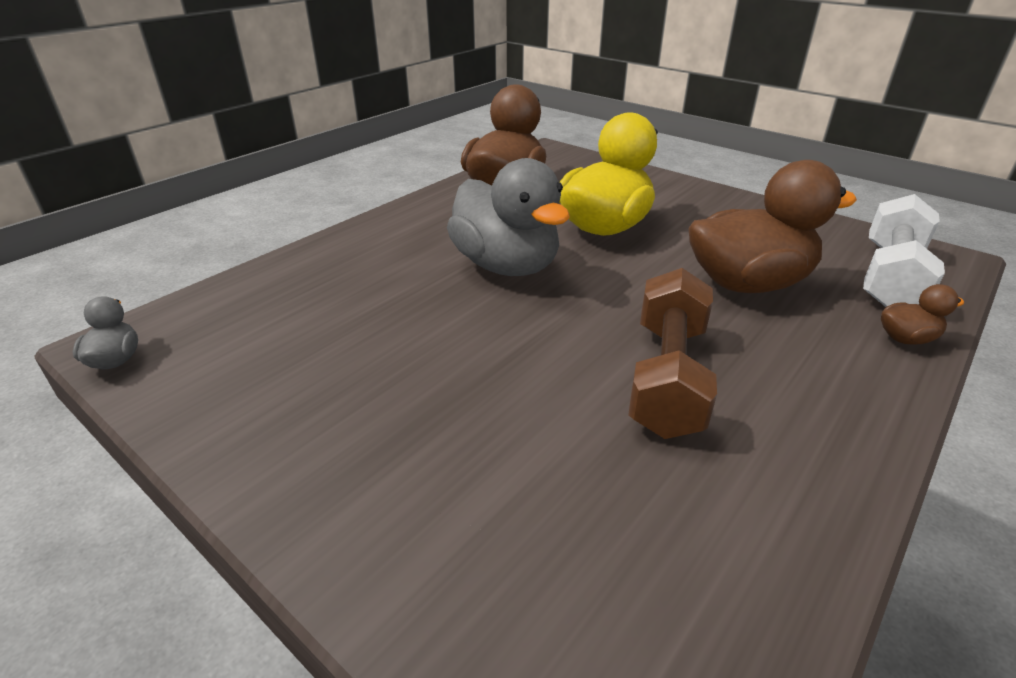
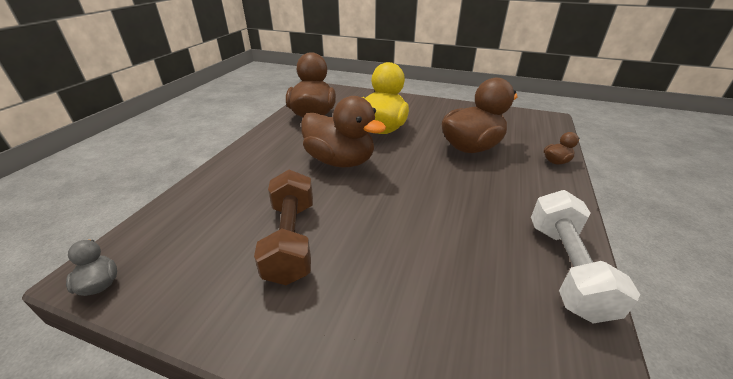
camera: 20 degrees left, 0 degrees up
(506, 266) = (340, 161): grey duck -> brown duck
(667, 377) = (463, 207): brown dumbbell -> brown dumbbell (291, 240)
(891, 277) = (531, 131): white dumbbell -> white dumbbell (566, 268)

